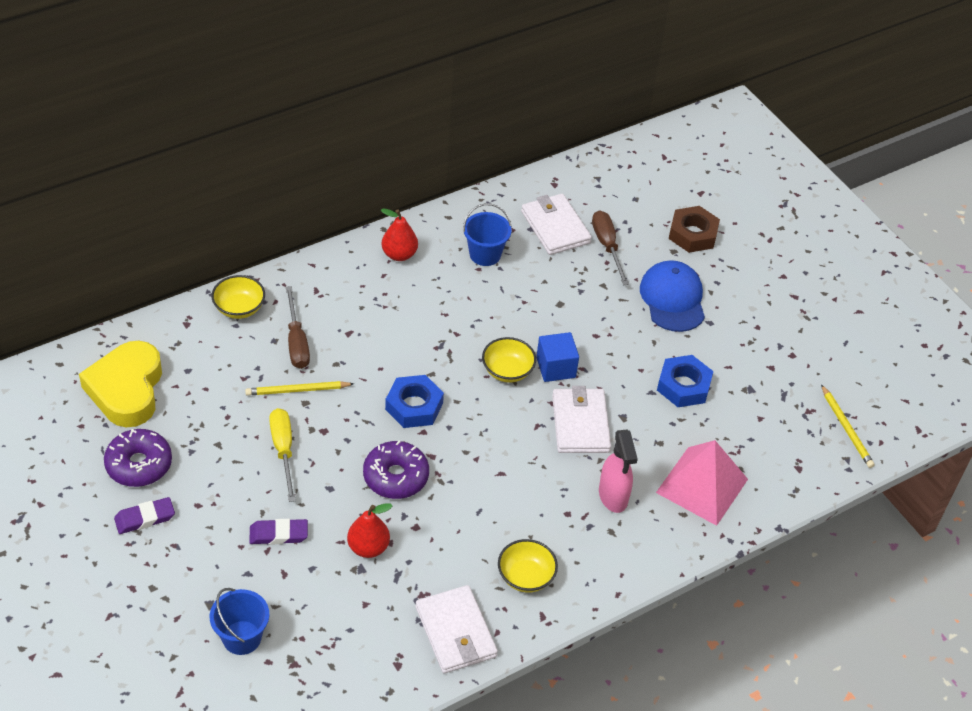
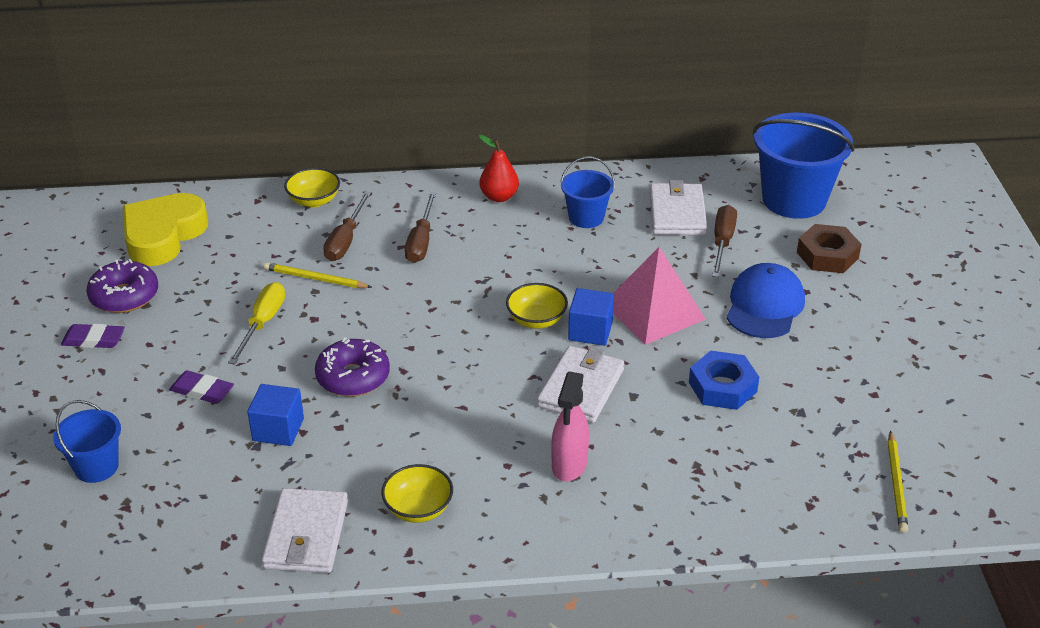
camera: 30 degrees right, 10 degrees down
(363, 322) = (421, 241): none -> brown screwdriver
(368, 547) = (278, 429): red pear -> blue cube
(414, 406) = (417, 323): blue nut -> none
(638, 185) = (794, 200): none -> blue bucket
(702, 486) = (679, 486): pink pyramid -> pink pyramid (654, 311)

